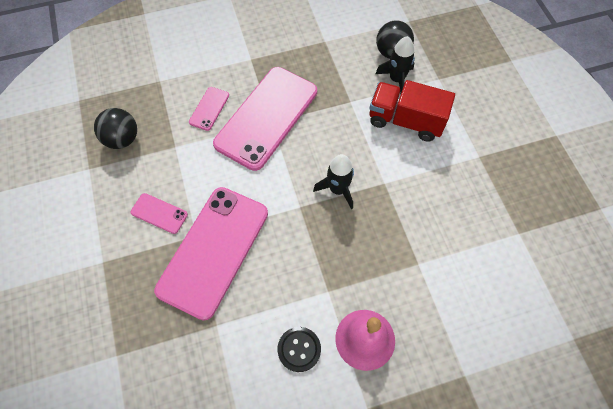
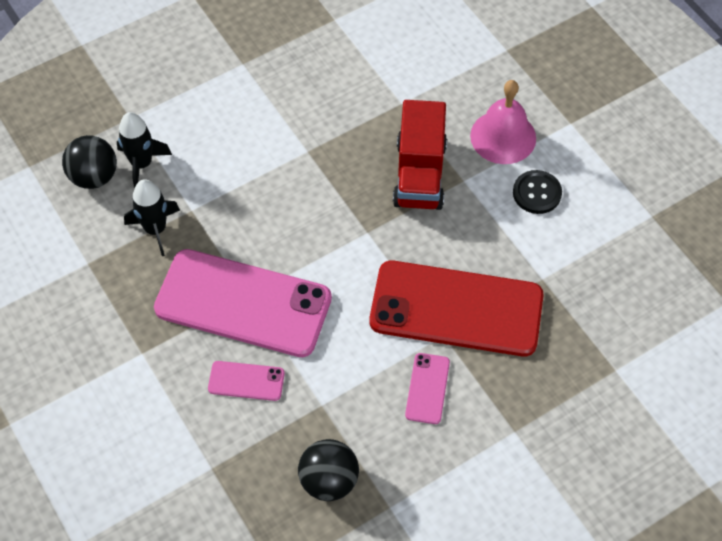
camera: 105 degrees left, 5 degrees down
(213, 251) = (456, 309): pink phone -> red phone
(338, 189) = (331, 197): black rocket -> black rocket (155, 229)
(405, 121) = (208, 144): red truck -> red truck (419, 174)

